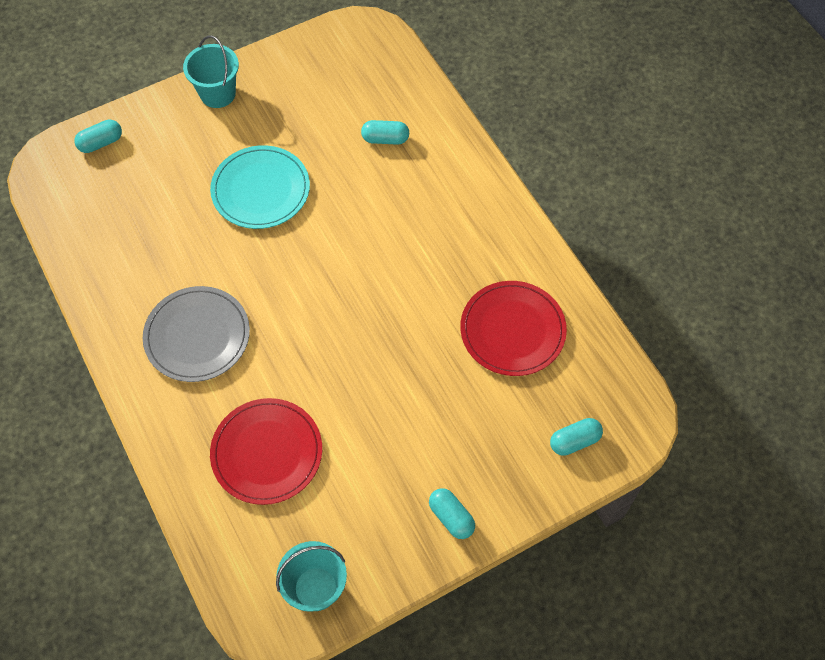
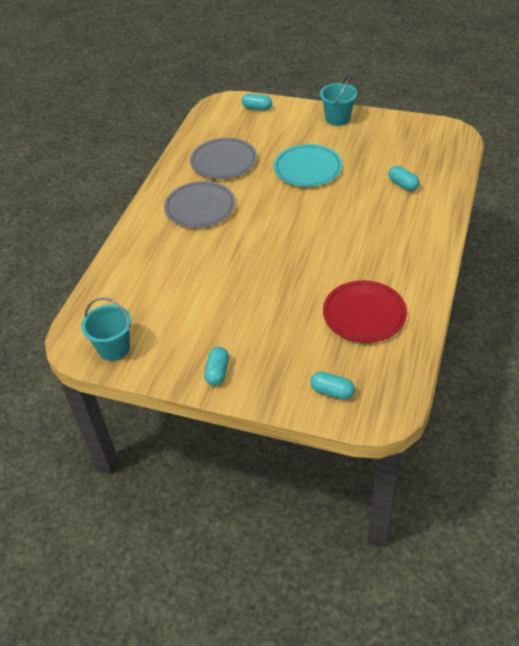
camera: 50 degrees right, 15 degrees down
(150, 251) = (223, 161): none -> grey plate
(267, 452) = (168, 275): red plate -> none

